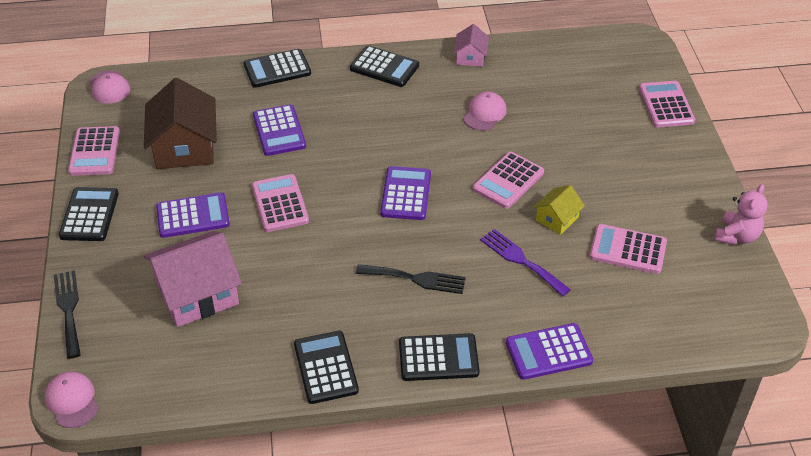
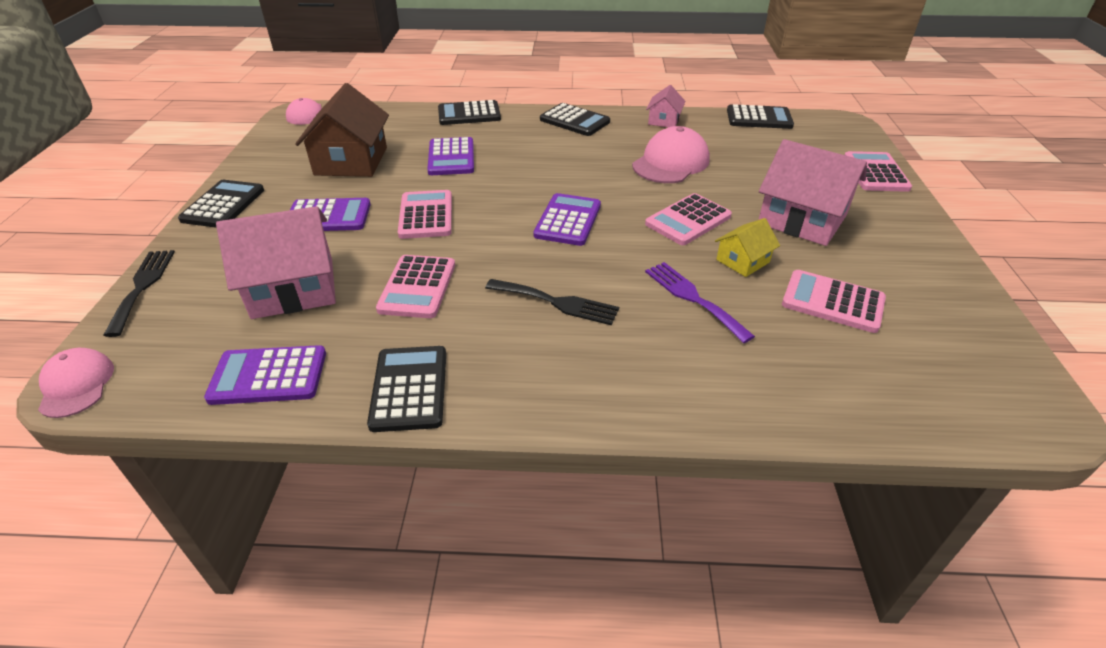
camera: 10 degrees right, 5 degrees down
(94, 152) = (261, 157): pink calculator -> pink calculator (417, 287)
(438, 358) = (562, 397): black calculator -> black calculator (759, 118)
(484, 113) = (671, 162): pink cap -> pink cap, size x1.59
(548, 352) = (717, 409): purple calculator -> purple calculator (268, 376)
(603, 168) = (802, 219): none -> pink house
(736, 236) = (979, 303): pink teddy bear -> none

